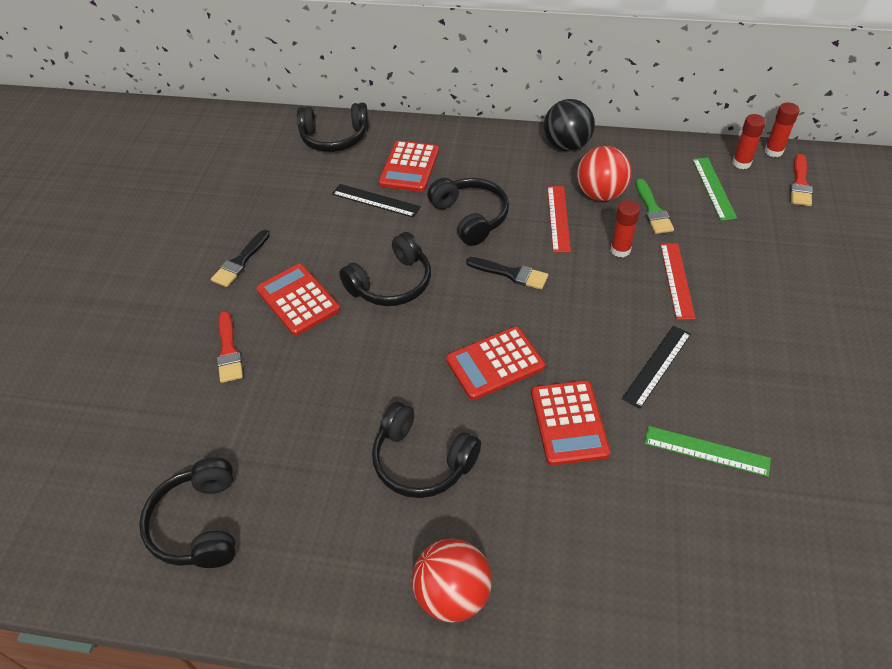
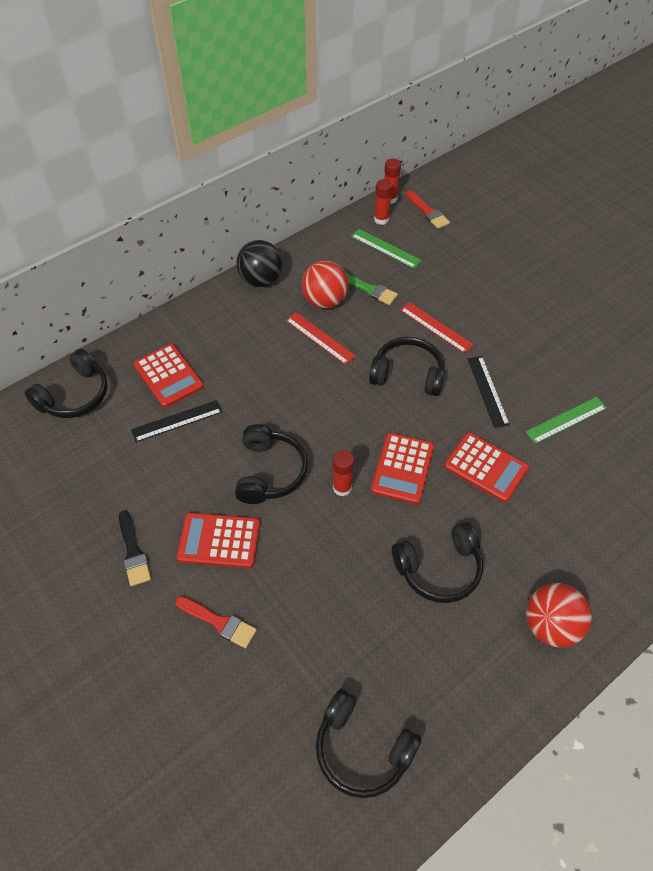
camera: 50 degrees left, 5 degrees up
(470, 217) = (262, 381): black headphones -> black headphones (407, 374)
(511, 274) = (338, 400): black brush -> none
(620, 250) = (382, 331): red glue stick -> red glue stick (342, 487)

